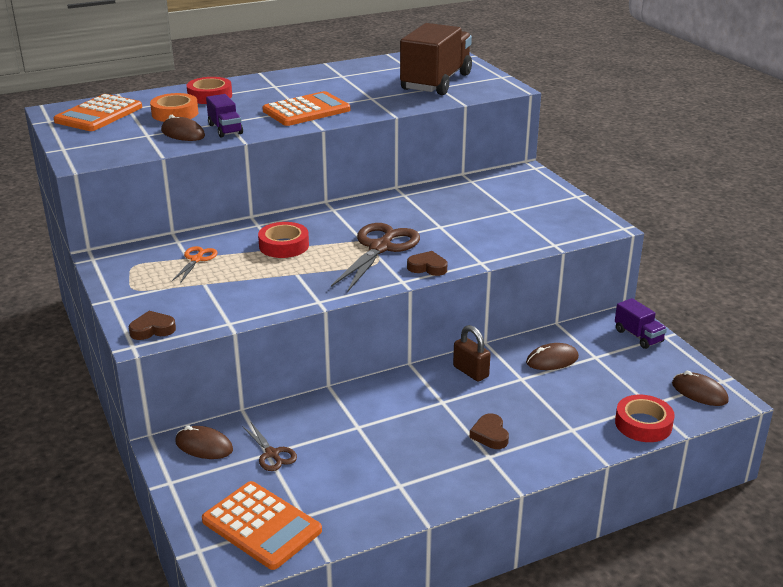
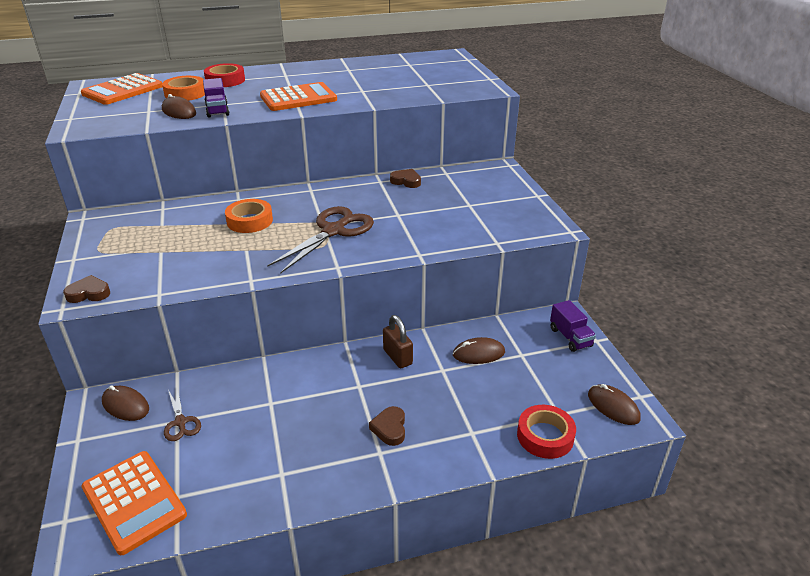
camera: 10 degrees right, 5 degrees up
(196, 259) = (168, 227): orange scissors -> none
(284, 245) = (250, 221): red tape -> orange tape
(427, 267) = (367, 255): brown heart -> brown heart (406, 181)
(436, 82) = (428, 80): brown truck -> none

